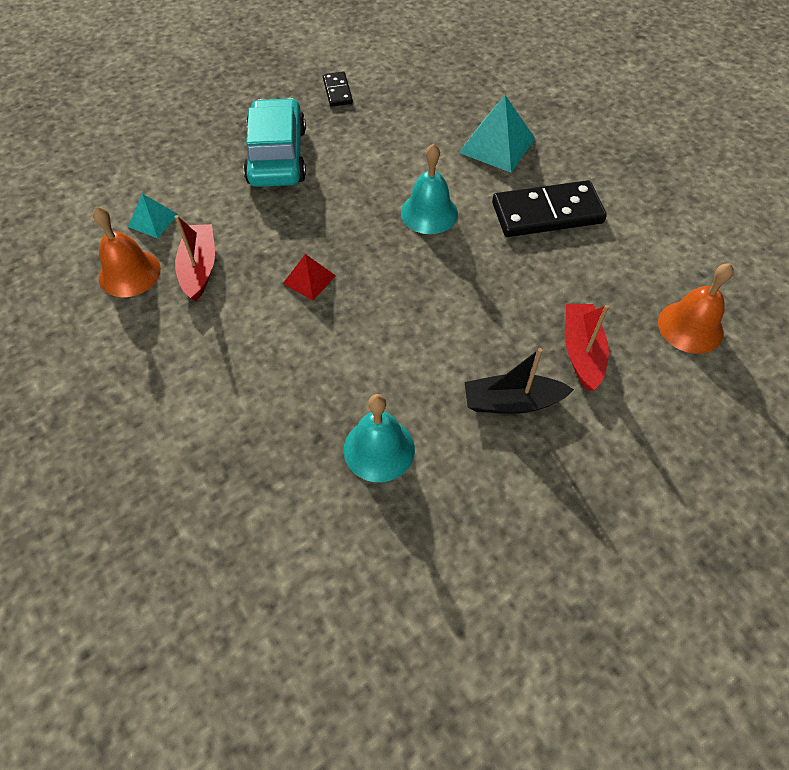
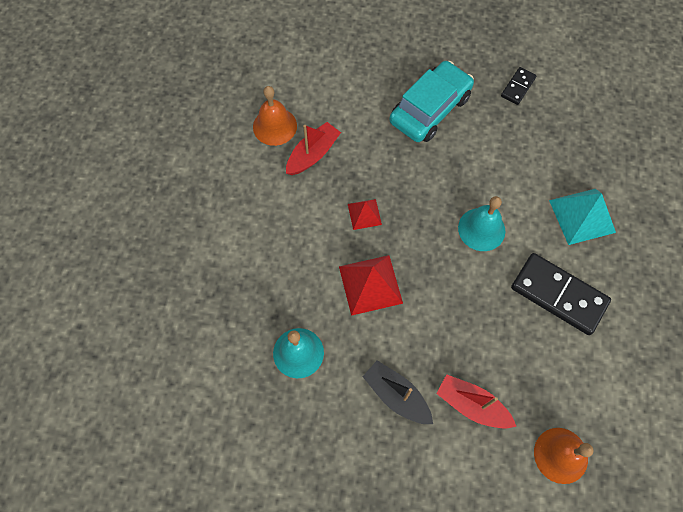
camera: 45 degrees right, 10 degrees up
(153, 220) = (317, 99): turquoise pyramid -> none
(382, 332) = (370, 284): none -> red pyramid
(581, 352) = (472, 405): red boat -> red boat turned 105 degrees counterclockwise

